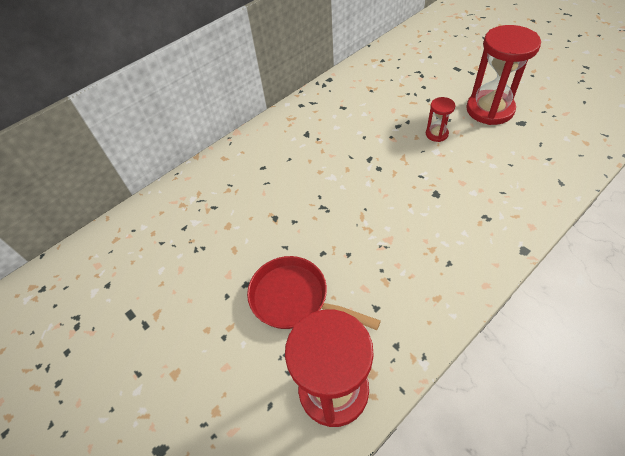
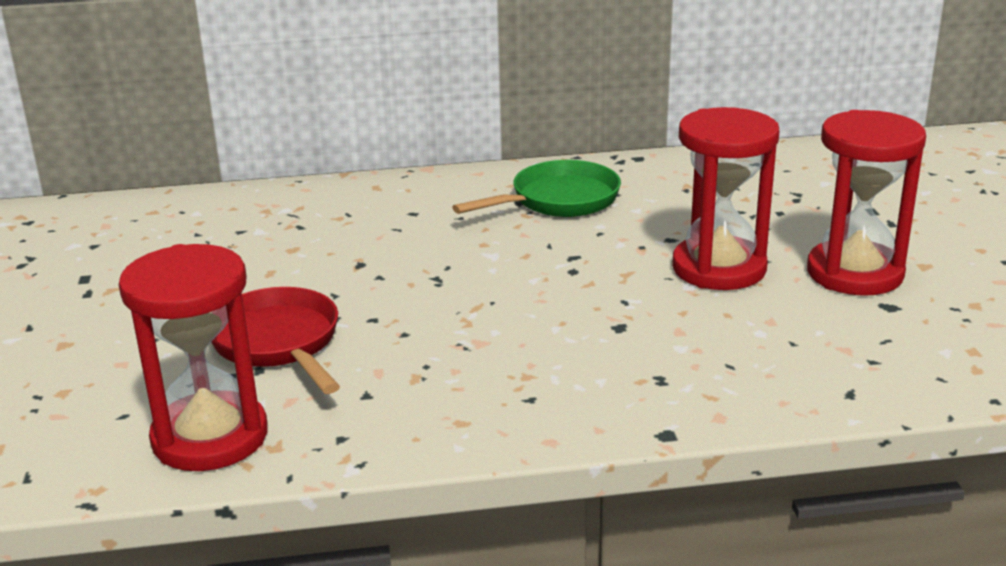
camera: 30 degrees right, 25 degrees down
(323, 124) = (558, 200): none -> green pan
(436, 134) = (719, 268): red hourglass -> red hourglass, size x2.13

